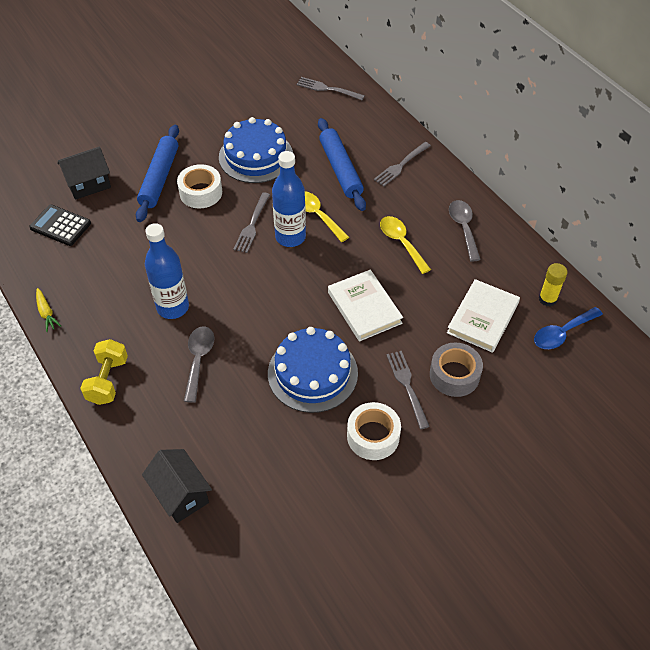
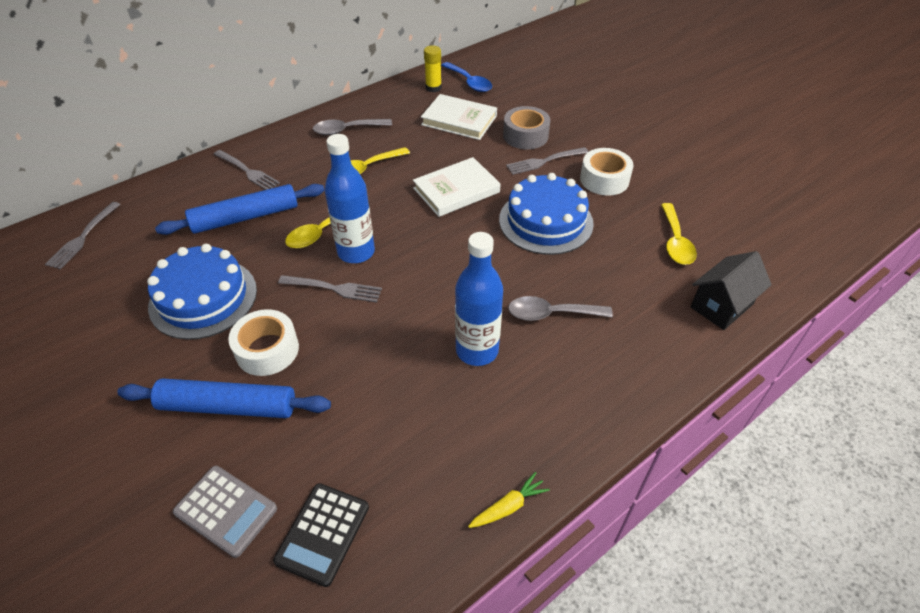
camera: 95 degrees left, 5 degrees down
(88, 184) = (226, 510): black house -> grey calculator
(108, 380) = (604, 400): yellow dumbbell -> none
(270, 479) = (675, 241): none -> yellow spoon

